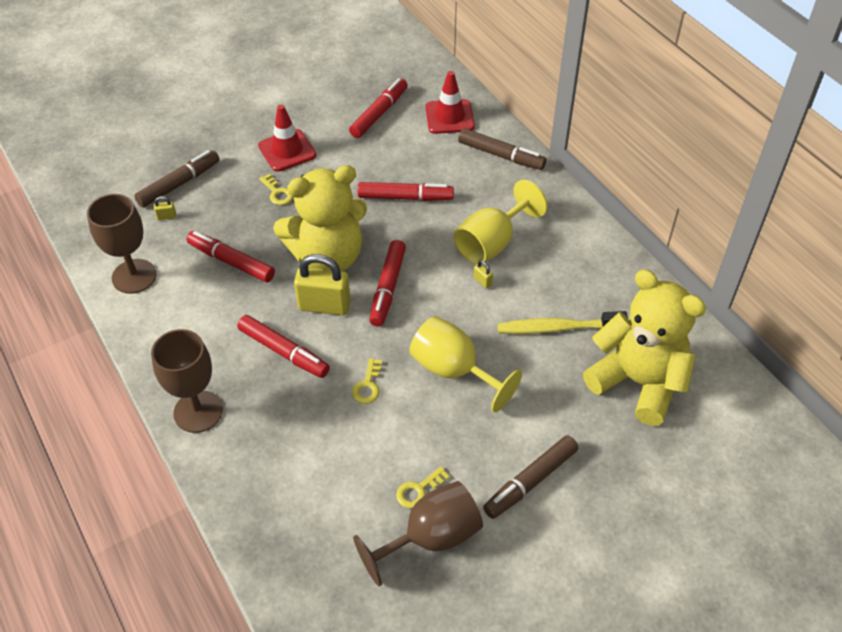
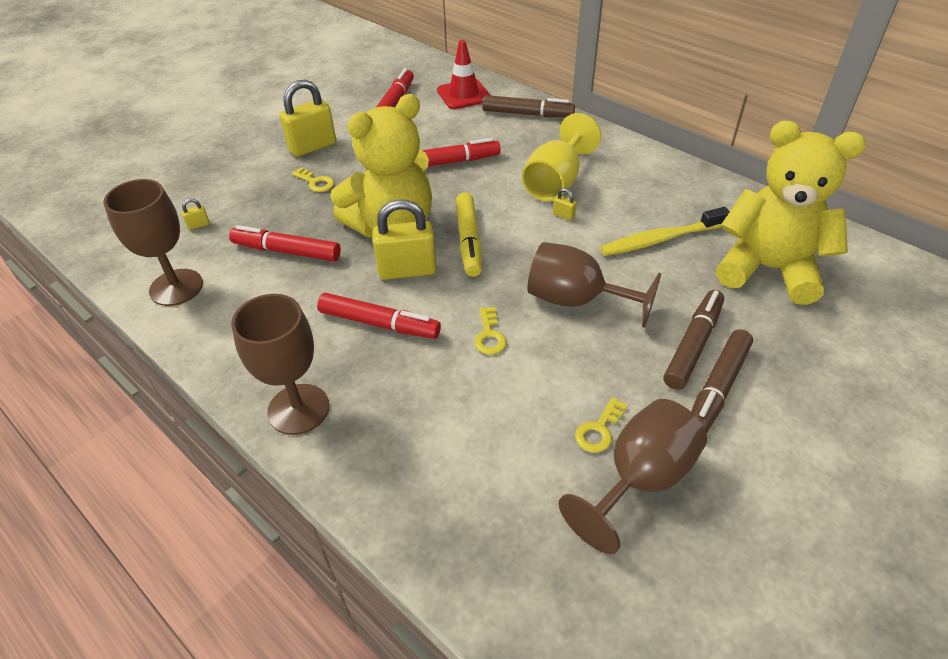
camera: 15 degrees left, 5 degrees down
(179, 184) = (204, 194): brown marker -> brown marker (693, 345)
(287, 150) = (312, 147): red traffic cone -> yellow padlock
(388, 288) = (469, 240): red marker -> yellow marker
(454, 371) = (576, 300): yellow goblet -> brown goblet

